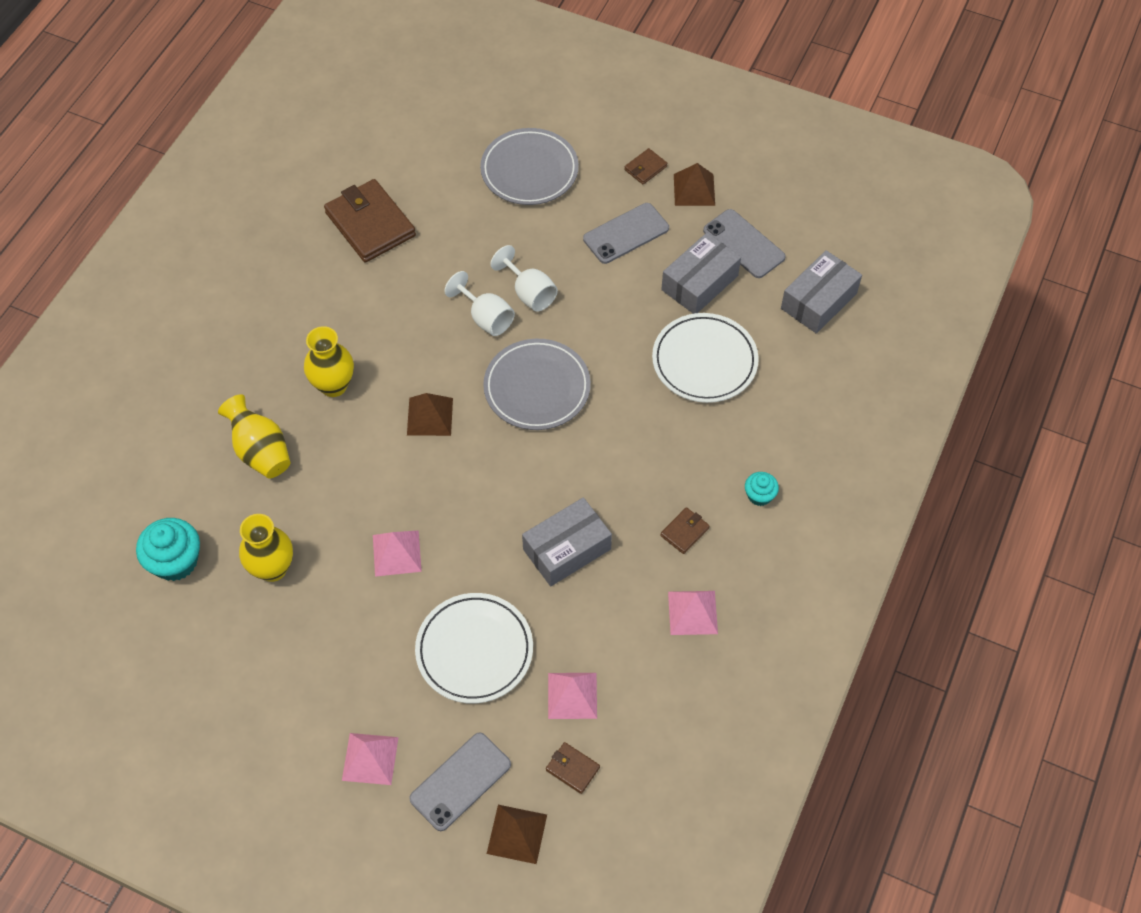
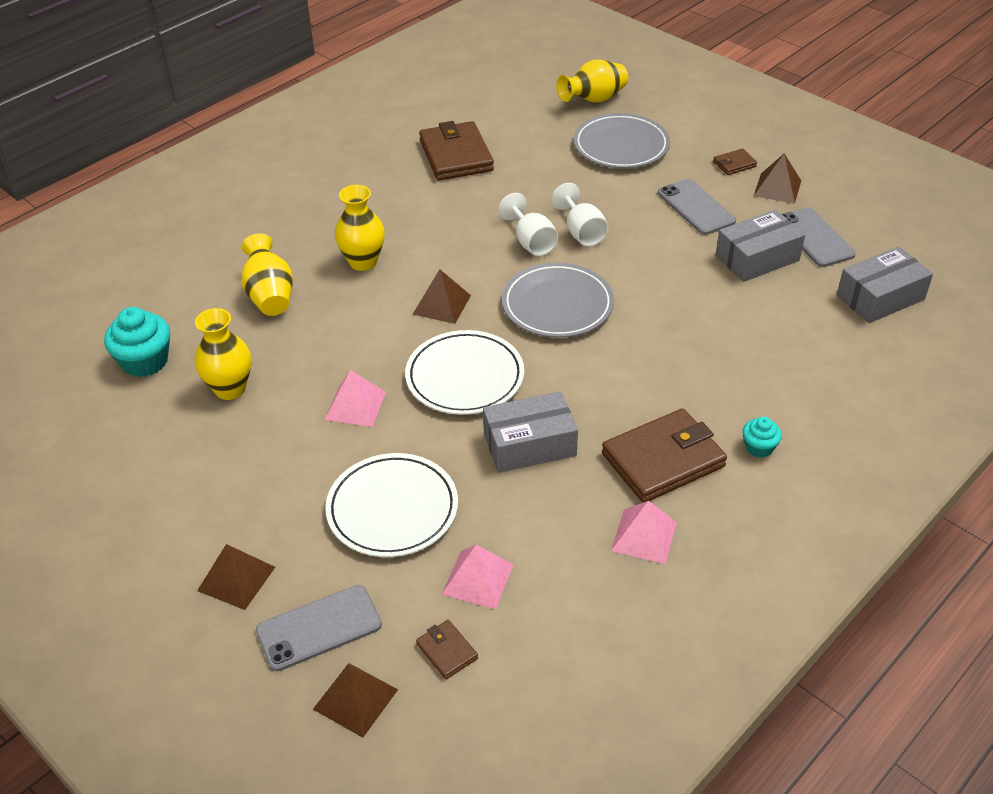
camera: 20 degrees right, 15 degrees down
(370, 758) = (236, 579): pink pyramid -> brown pyramid
(481, 113) = (594, 100): none -> yellow vase
(626, 233) = (696, 207): grey phone -> grey phone turned 75 degrees clockwise
(684, 532) = (663, 460): brown wallet -> brown wallet, size x2.19
(704, 361) = (739, 320): white plate -> white plate (465, 377)

